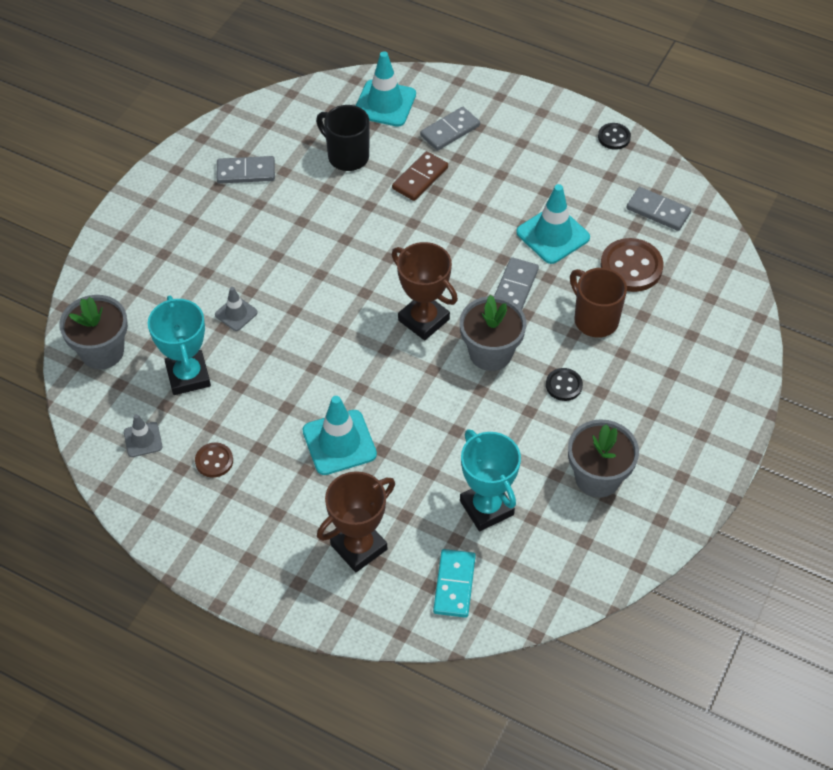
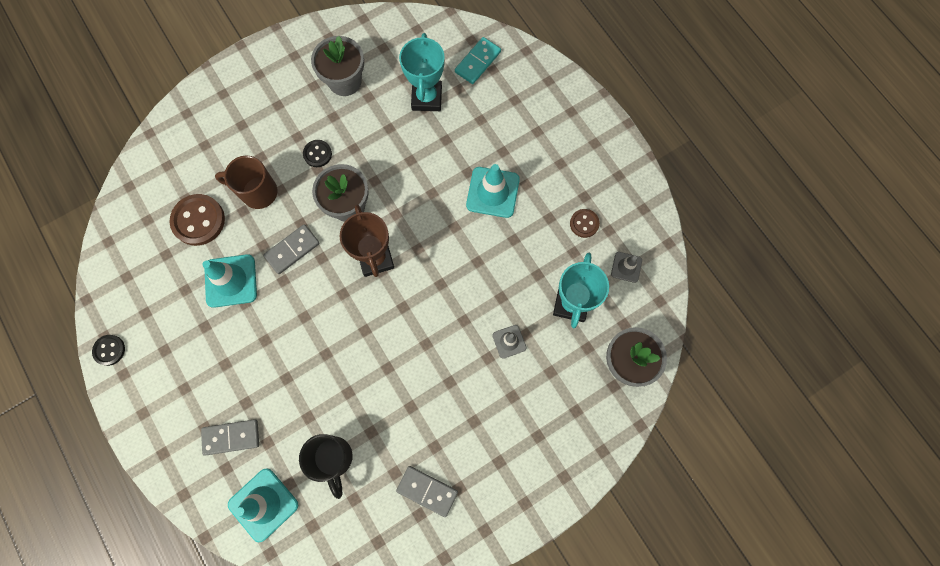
camera: 150 degrees left, 20 degrees up
(359, 547) = (521, 114): brown trophy -> none
(420, 178) = (290, 398): brown domino -> none
(594, 319) = (258, 192): brown mug -> brown mug turned 105 degrees clockwise
(658, 211) = (138, 258): grey domino -> none

